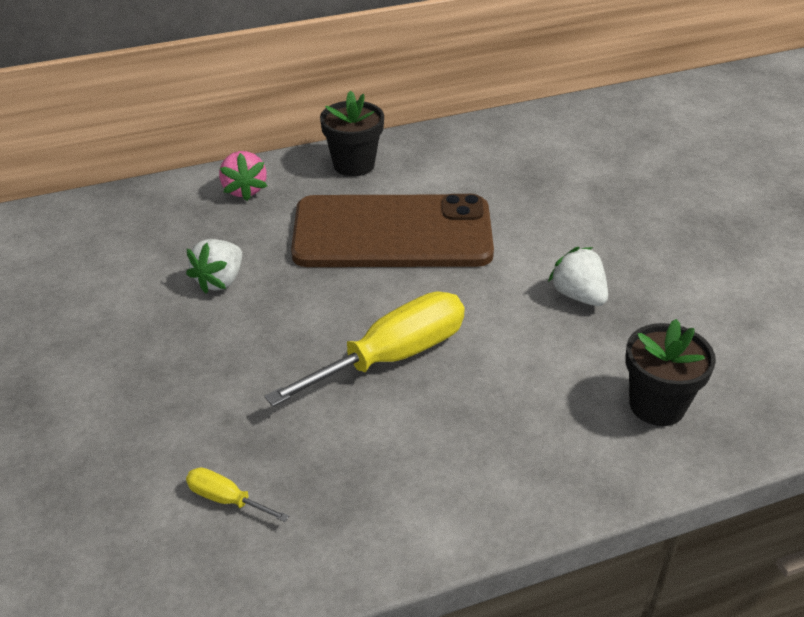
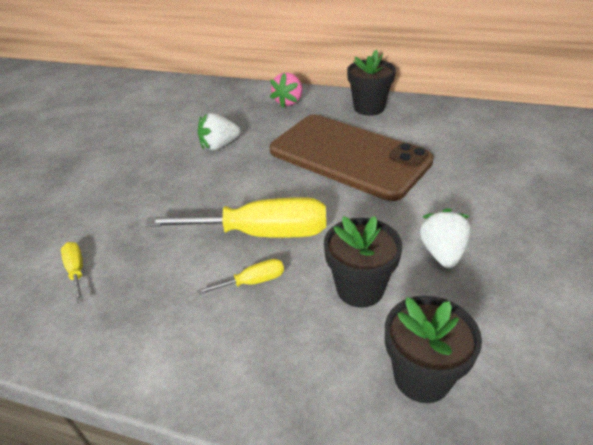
camera: 40 degrees right, 0 degrees up
(438, 407) = (253, 282): none -> yellow screwdriver
(541, 362) = (360, 288): none -> black flower pot

